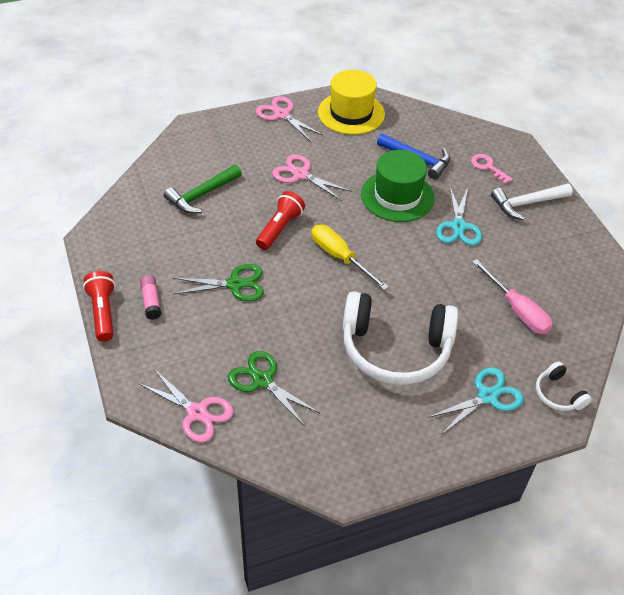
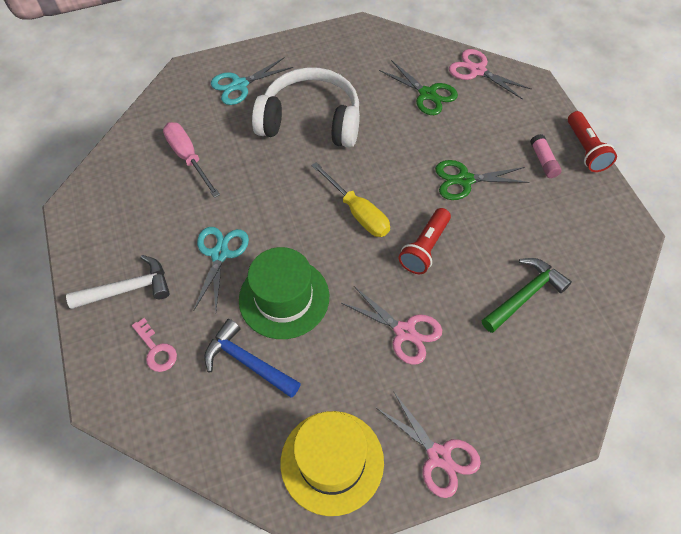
camera: 175 degrees left, 10 degrees up
(558, 394) = (180, 87): white headphones -> none

